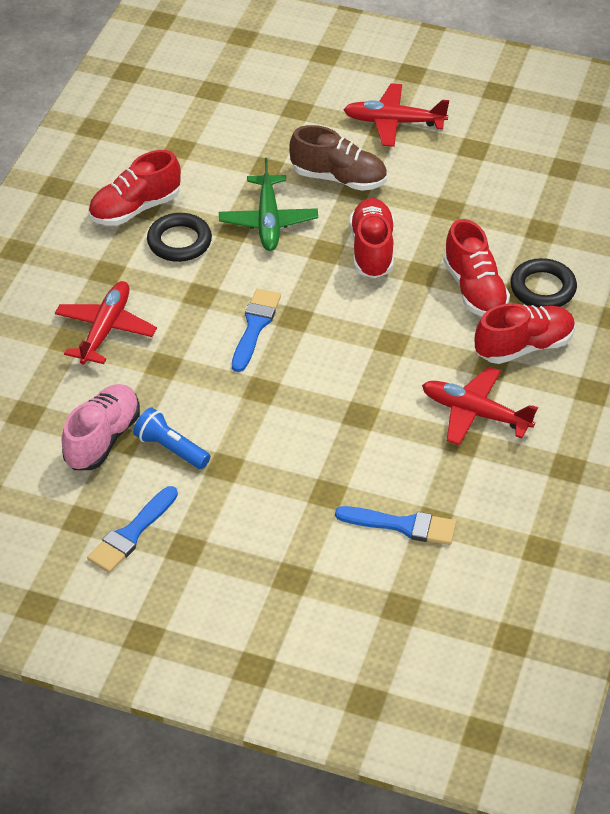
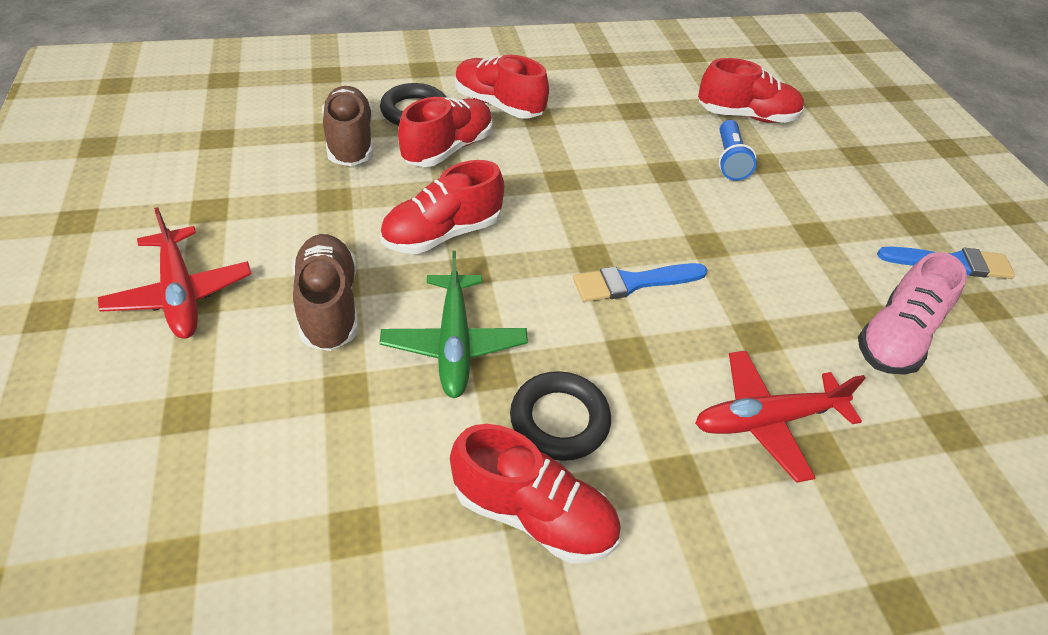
camera: 125 degrees left, 0 degrees up
(102, 439) = (895, 338): pink shoe -> pink shoe turned 45 degrees counterclockwise
(171, 448) = (842, 278): blue flashlight -> blue flashlight (729, 160)
(268, 221) = (454, 343): green plane -> green plane turned 120 degrees clockwise
(402, 525) = (746, 116): blue brush -> red shoe
(475, 413) = (598, 111): red plane -> none
(517, 237) = (350, 142): none -> brown shoe

